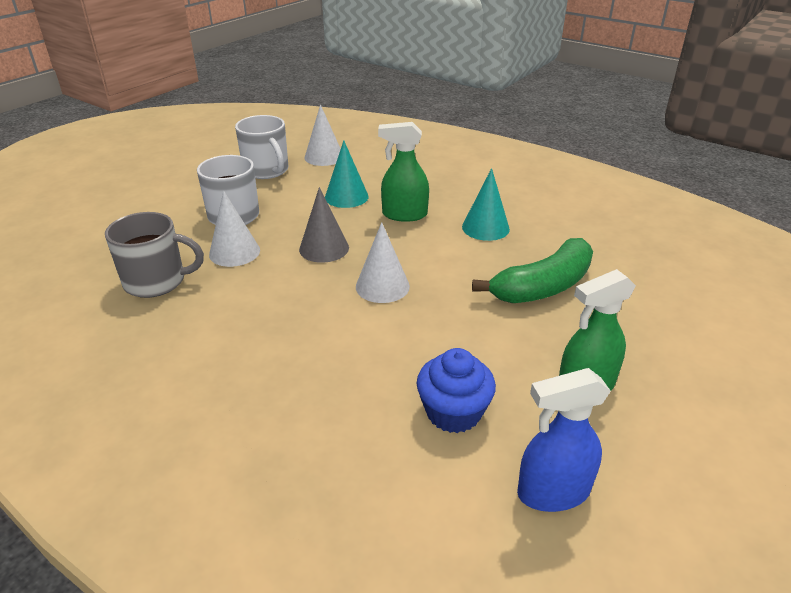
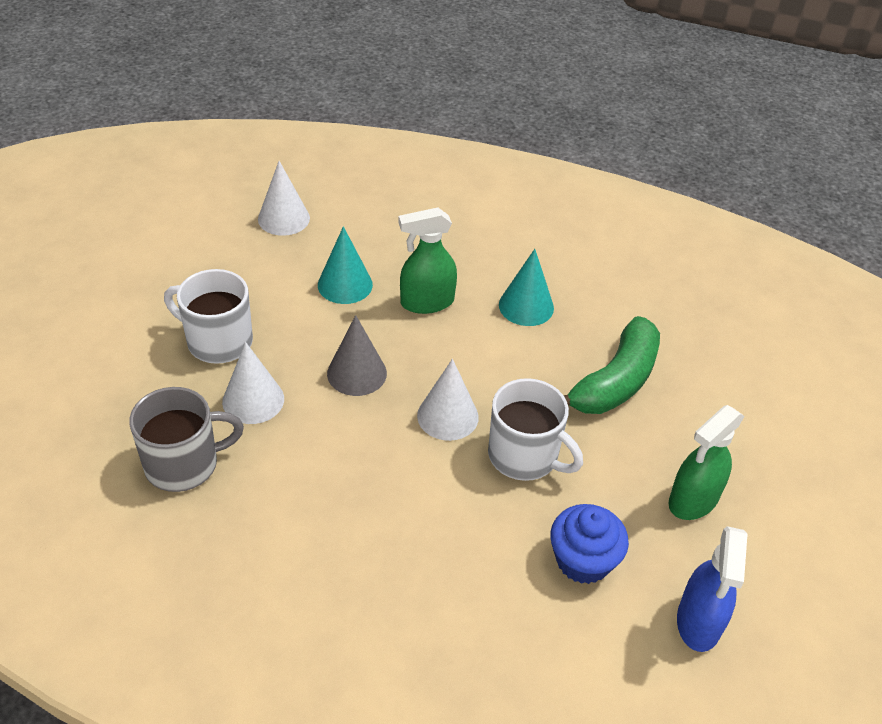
camera: 20 degrees left, 10 degrees up
(266, 170) = (221, 255): white mug -> white mug (524, 456)
(552, 492) = (698, 622): blue spray bottle -> blue spray bottle turned 45 degrees counterclockwise

